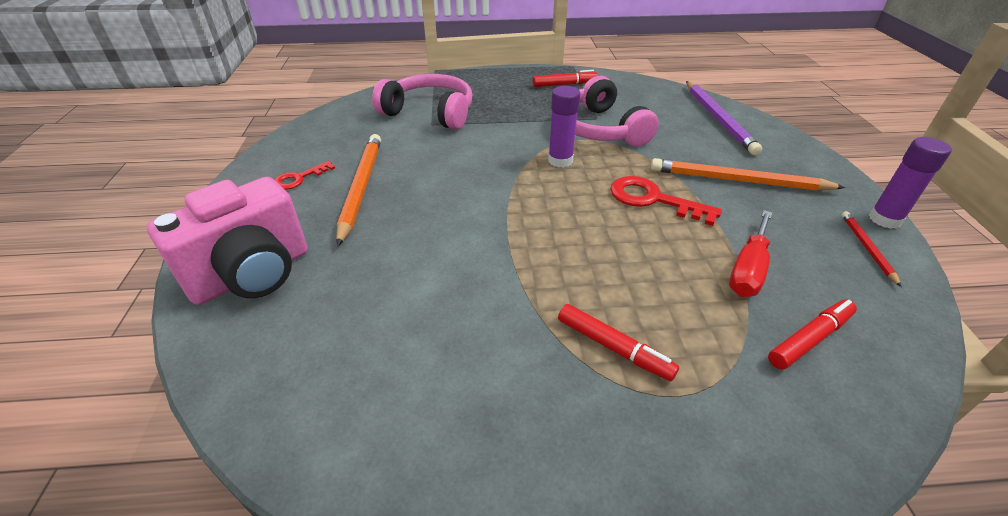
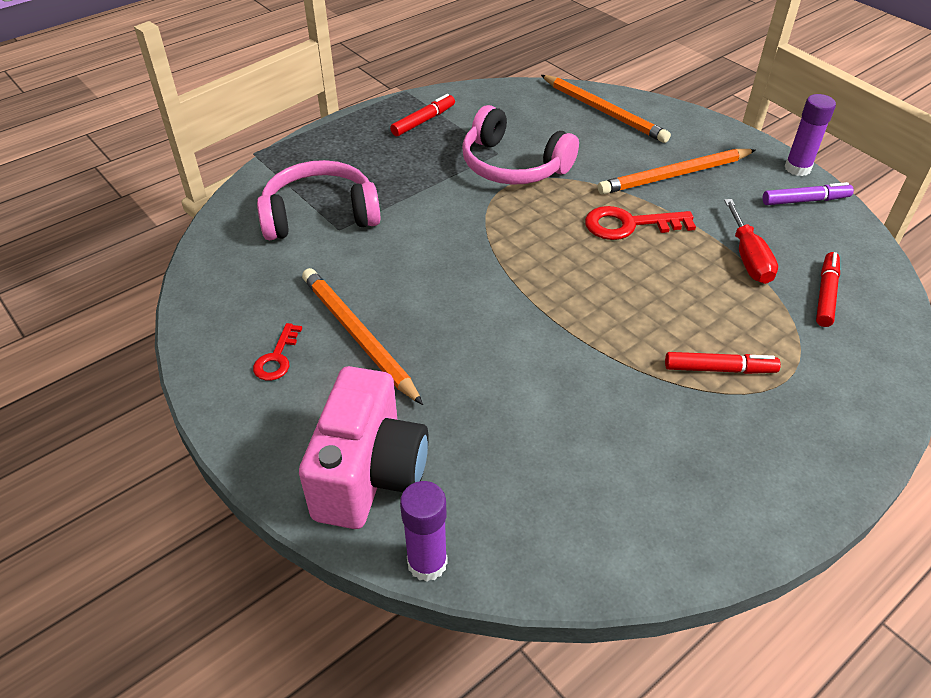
camera: 35 degrees left, 5 degrees up
(560, 161) = (514, 218): purple glue stick -> purple glue stick (427, 563)
(718, 119) = (603, 111): purple pencil -> orange pencil
(867, 248) = (805, 200): red pencil -> purple marker

